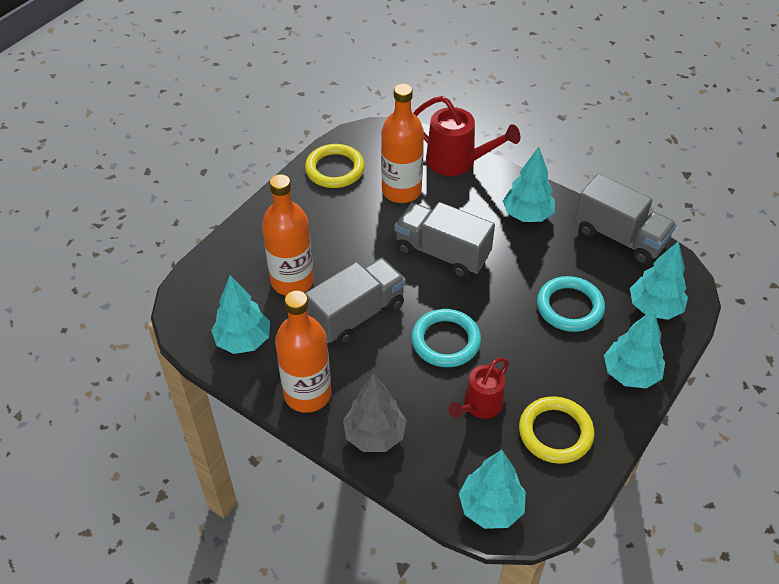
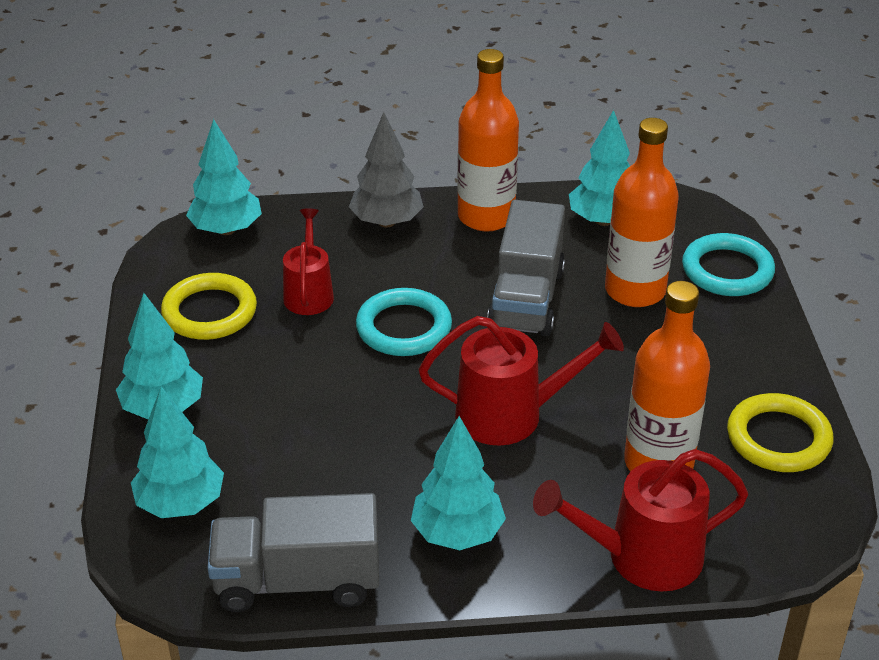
camera: 140 degrees right, 10 degrees down
(442, 253) = (512, 415): grey truck -> red watering can
(569, 307) = (293, 442): turquoise ring -> turquoise ring (727, 270)

